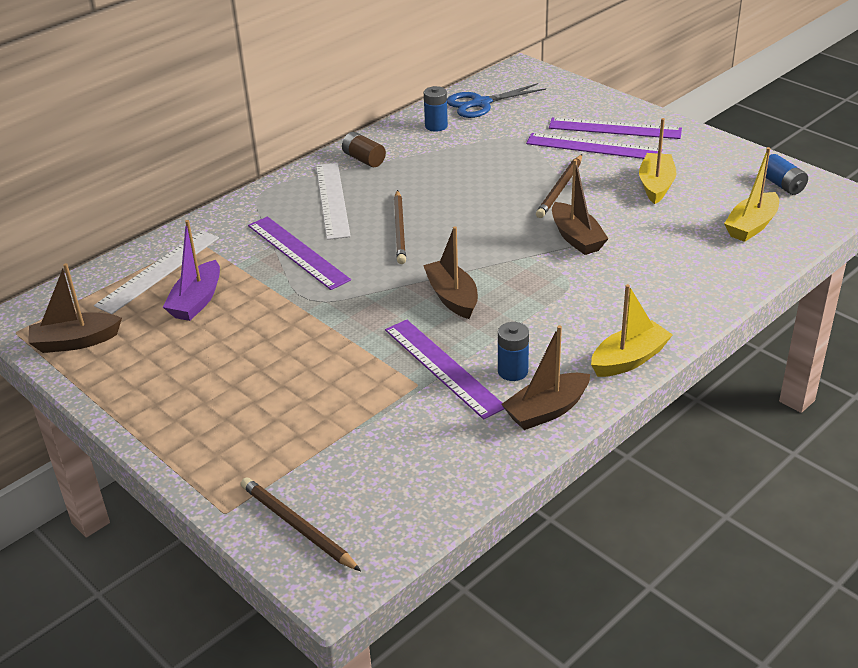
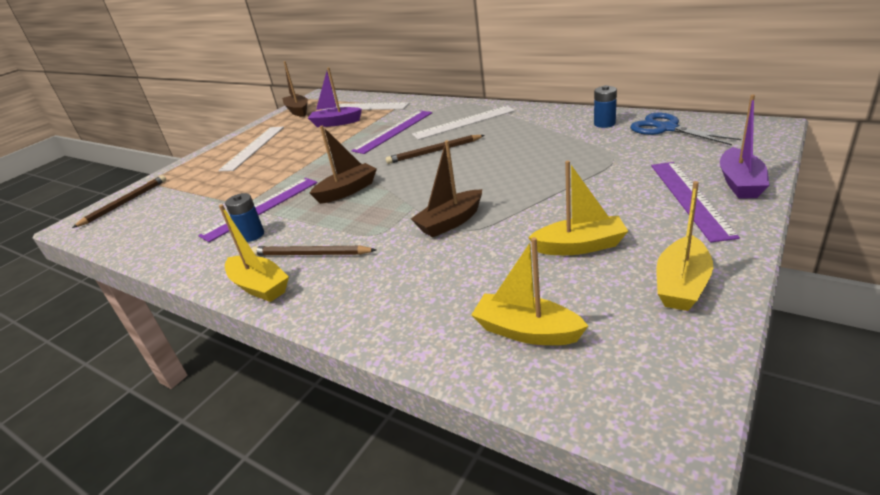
camera: 80 degrees right, 5 degrees down
(204, 387) = (253, 148): none -> white ruler
(364, 159) = (527, 116): brown battery -> none
(546, 410) = (201, 260): brown boat -> none
(560, 189) = (535, 196): brown pencil -> brown pencil (310, 254)
(593, 147) = (634, 195): purple ruler -> none
(606, 106) = (740, 183): none -> purple boat
(724, 161) = (681, 285): none -> yellow boat
(782, 185) = (657, 346): blue battery -> none

